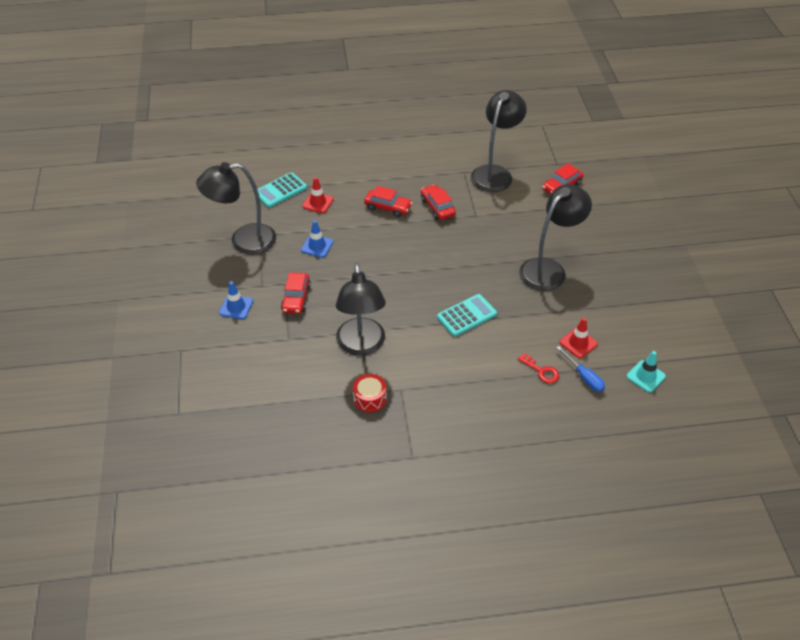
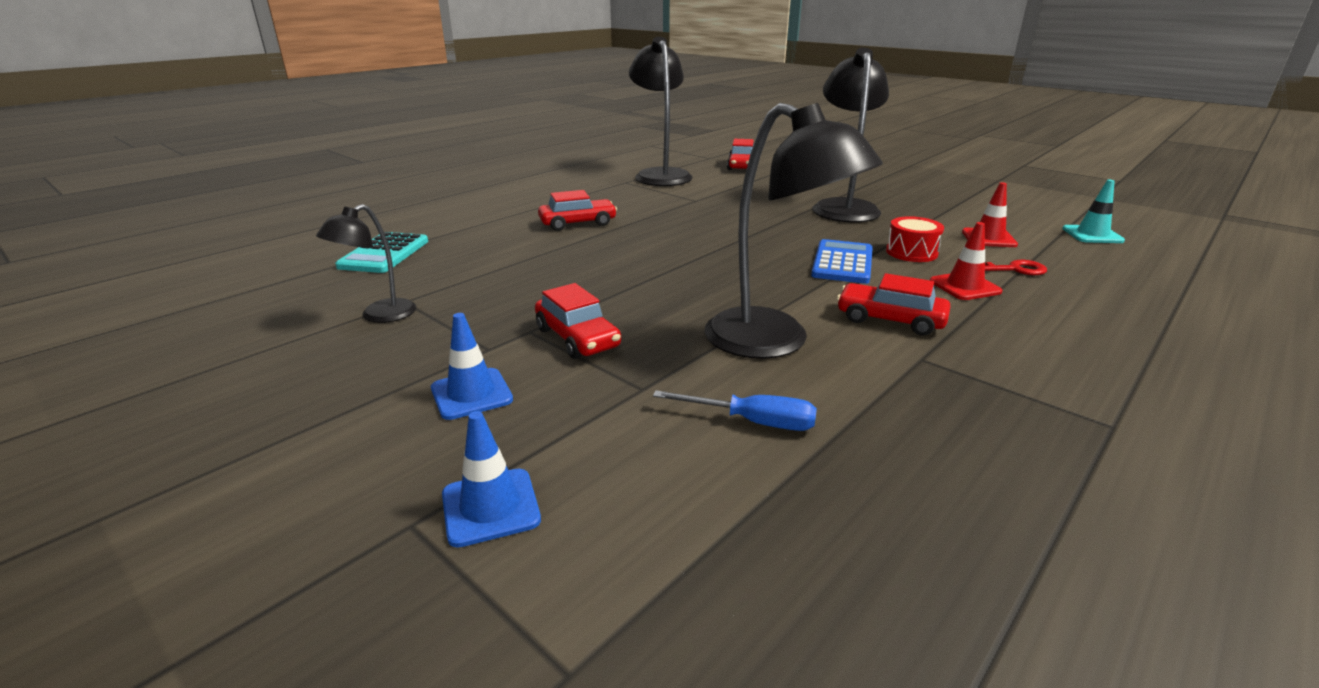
camera: 40 degrees left, 20 degrees down
(243, 241) = (379, 316): black lamp -> black lamp, size x0.54
(317, 246) = (527, 279): blue traffic cone -> blue traffic cone (490, 507)
(318, 203) = (466, 247): red traffic cone -> red traffic cone (964, 286)
(370, 398) = (907, 392): red drum -> red drum (911, 252)
(437, 207) = (641, 207): red car -> red car (890, 320)
(466, 315) = (842, 263): turquoise calculator -> blue calculator
(584, 377) = (1055, 256): blue screwdriver -> blue screwdriver (753, 422)

